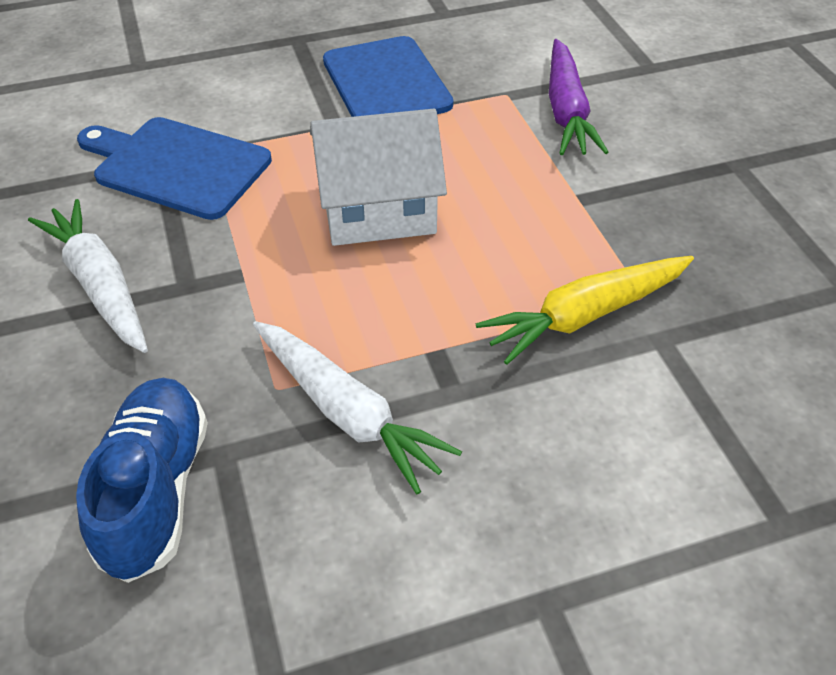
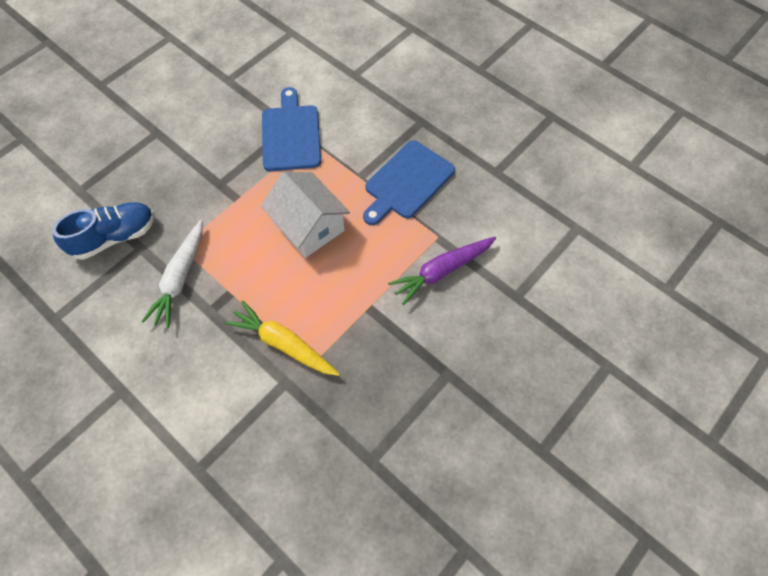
camera: 60 degrees right, 15 degrees up
(100, 285) = (204, 155): white carrot -> none

